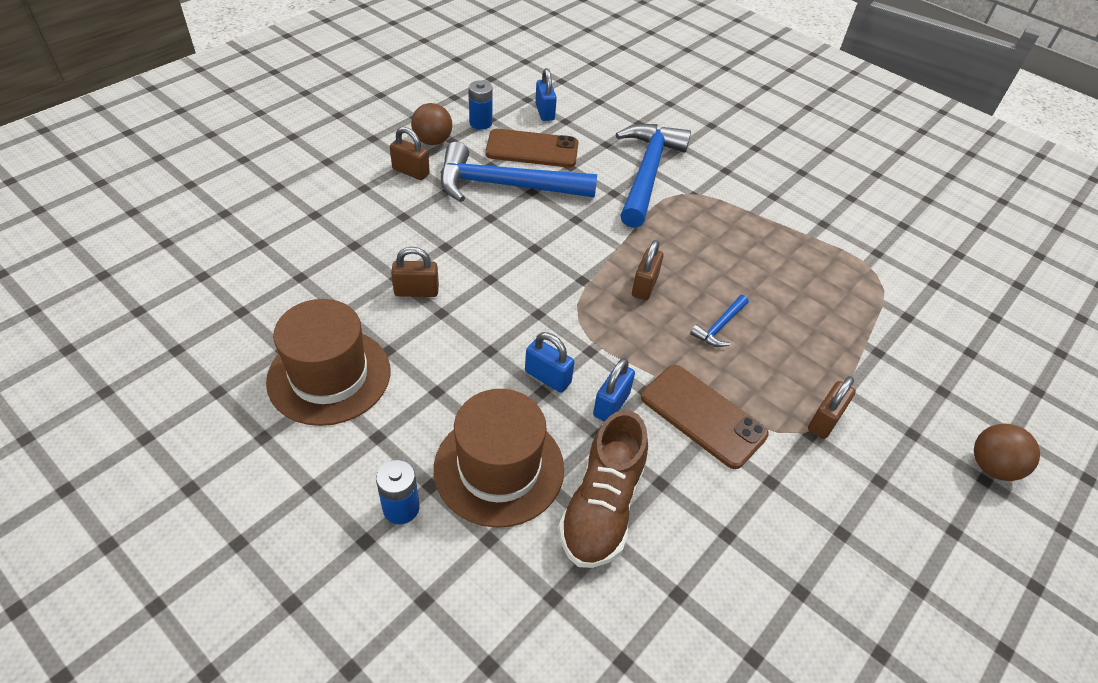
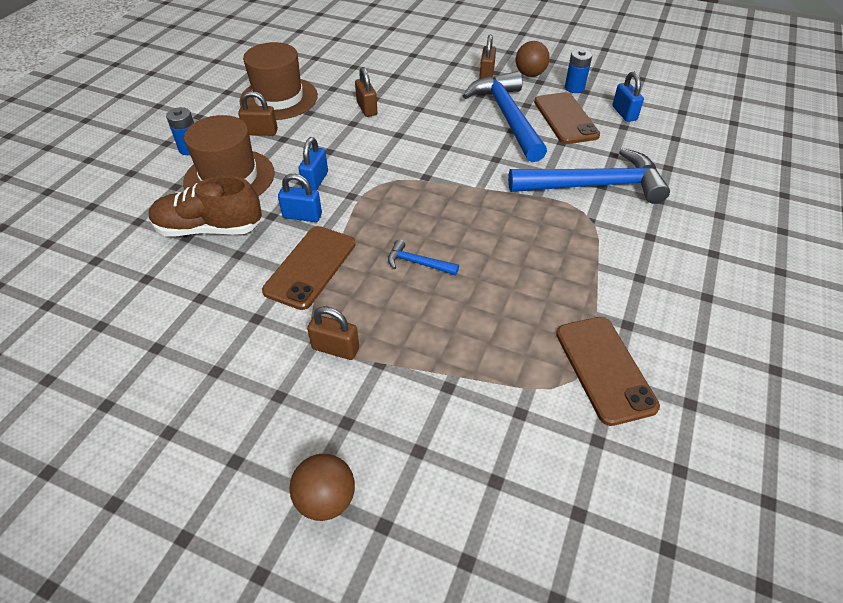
camera: 75 degrees right, 0 degrees up
(545, 112) = (624, 113): blue padlock -> blue padlock turned 75 degrees counterclockwise
(644, 286) = (440, 210): brown padlock -> brown padlock (261, 132)
(868, 254) = (604, 369): none -> brown phone

